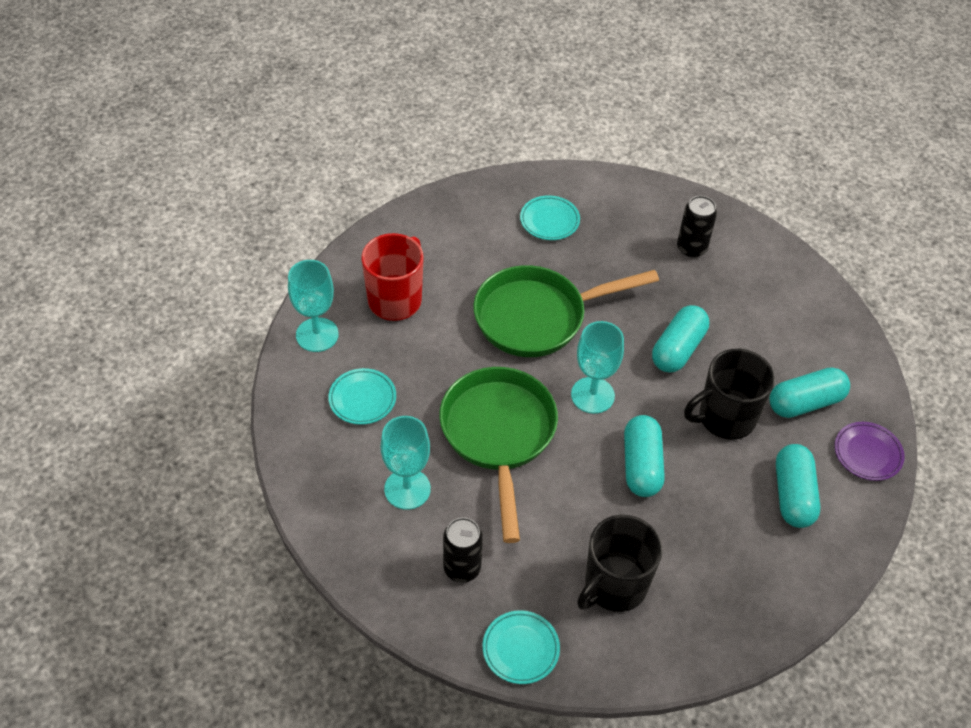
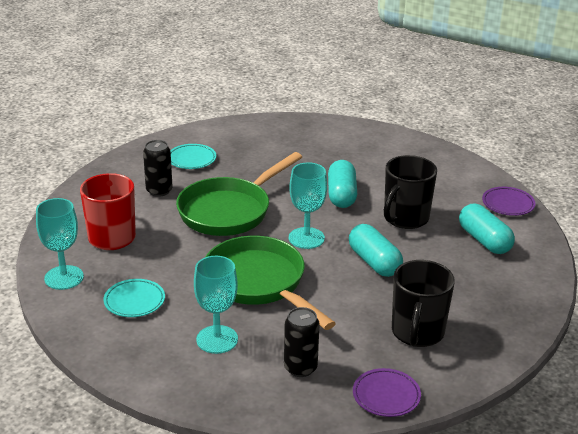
camera: 30 degrees left, 20 degrees down
(520, 649) = (386, 396): turquoise plate -> purple plate
(691, 248) = (303, 143): black can -> black can (159, 191)
(805, 403) = (447, 193): turquoise capsule -> none

